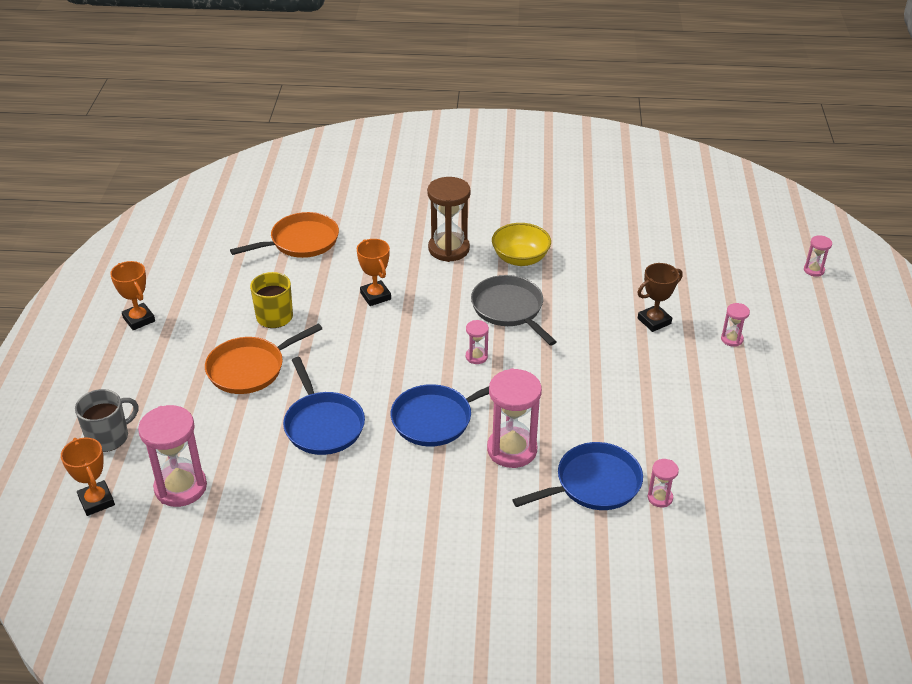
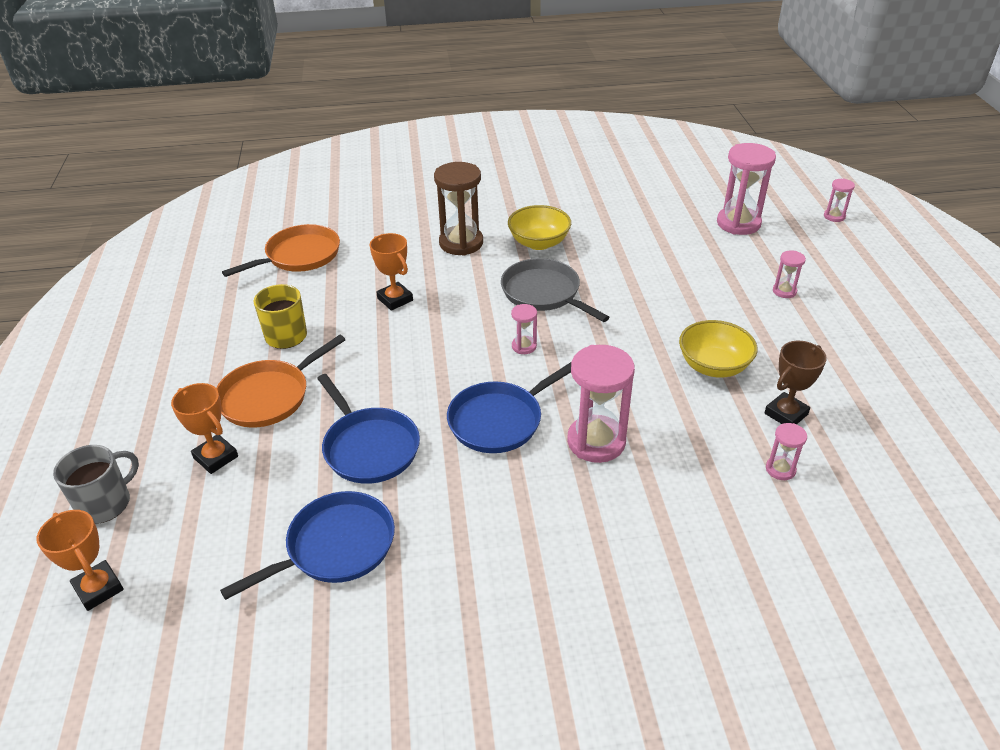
camera: 10 degrees left, 0 degrees up
(139, 319) = (126, 360): orange trophy -> orange trophy (216, 457)
(180, 487) = (207, 552): pink hourglass -> pink hourglass (738, 223)
(593, 484) = (701, 465): blue pan -> blue pan (335, 547)
(637, 400) = (713, 366): none -> yellow bowl
(654, 321) = (698, 284): brown trophy -> brown trophy (786, 414)

